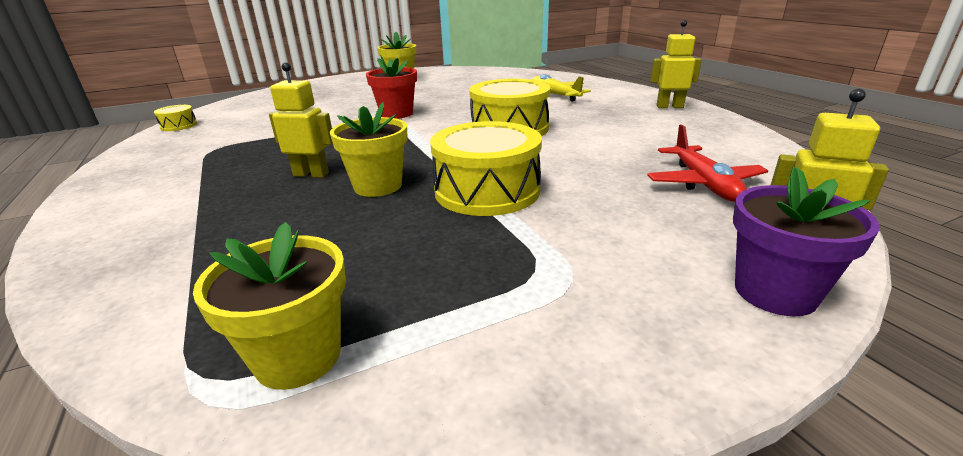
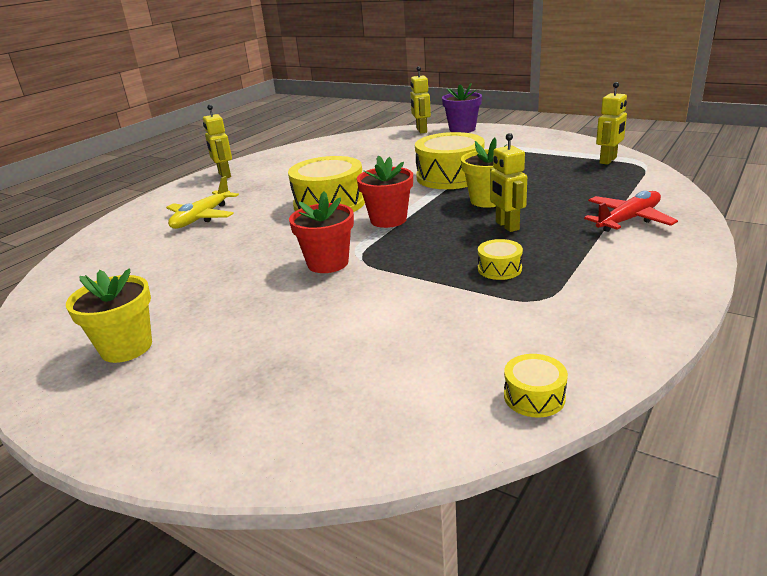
camera: 120 degrees left, 0 degrees up
(268, 150) = (499, 269): none -> yellow drum
(298, 357) = (608, 160): yellow flower pot -> yellow robot
(427, 139) = (388, 220): none -> red flower pot
(703, 183) = (378, 147): red plane -> red plane (628, 219)

